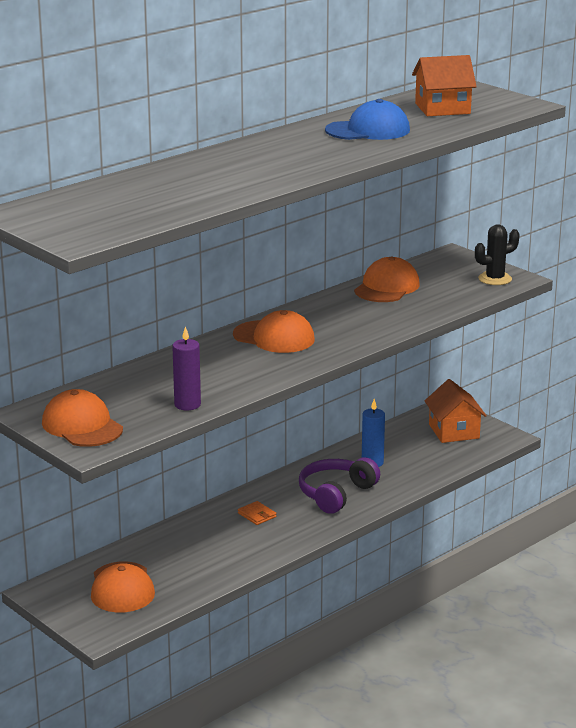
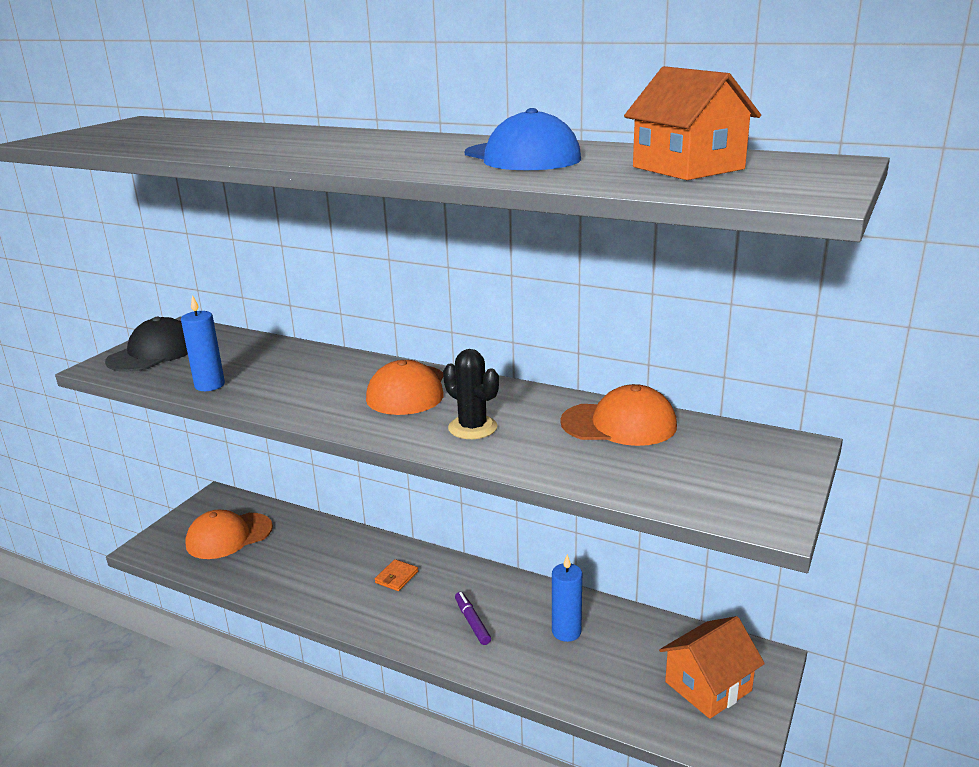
camera: 70 degrees right, 0 degrees up
(82, 426) = (153, 353): orange cap -> black cap
(187, 405) = (209, 385): purple candle -> blue candle
(336, 494) = (472, 622): purple headphones -> purple marker
(495, 279) = (743, 499): black cactus -> black cactus (472, 428)

